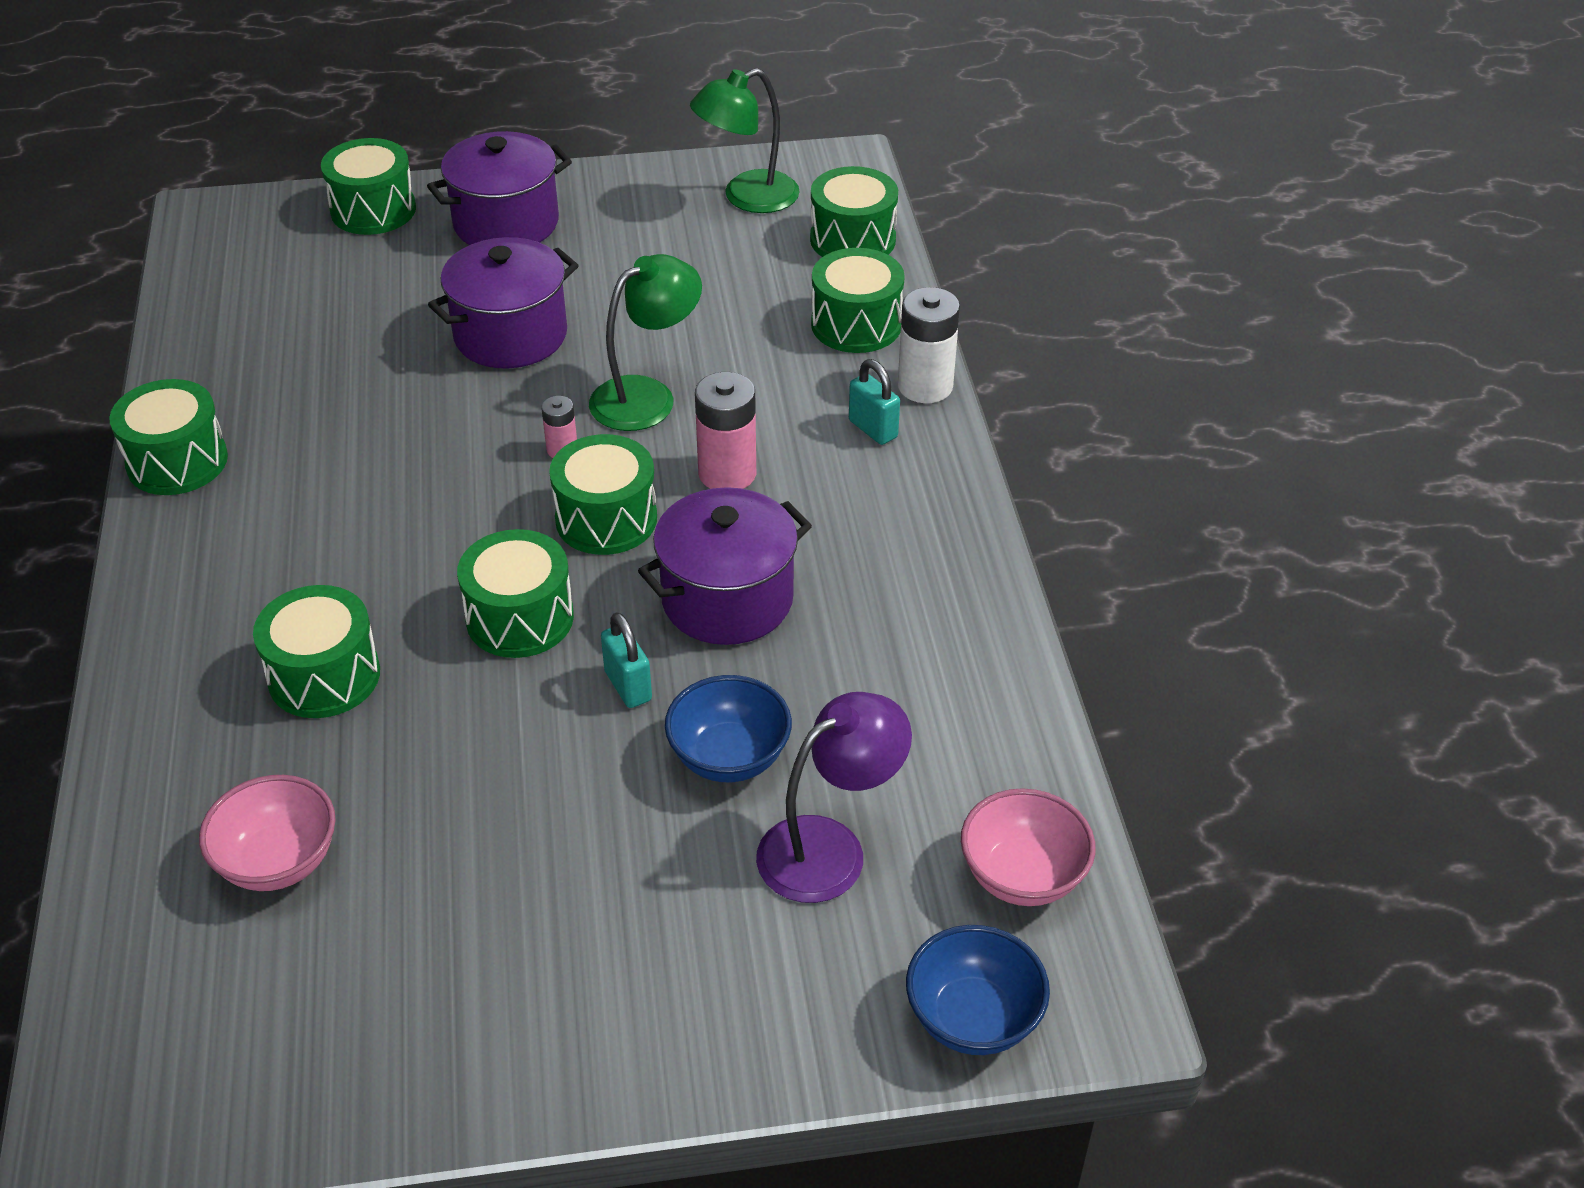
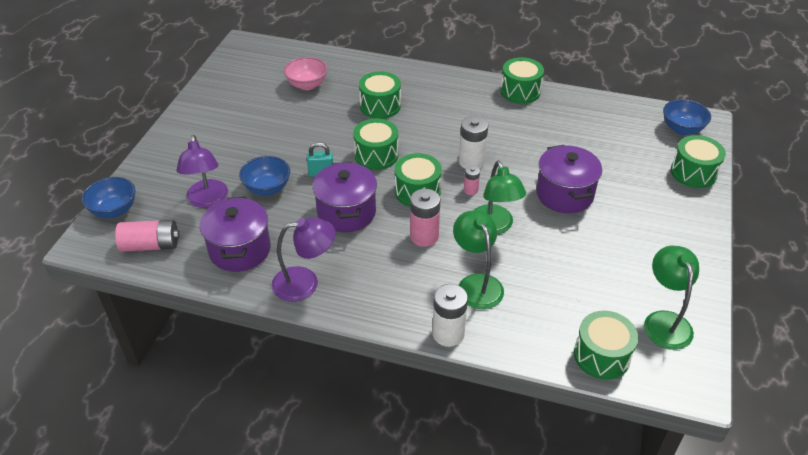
camera: 115 degrees right, 0 degrees up
(241, 236) = (682, 129): none -> blue bowl
(471, 471) = (471, 162): none -> white battery
(506, 223) = (666, 215): purple pot -> purple pot (240, 250)
(799, 383) = (476, 283): none -> green lamp
(856, 324) = (516, 325): green drum -> none
(873, 429) = (426, 299): turquoise padlock -> none
(945, 586) = (305, 283): none -> purple lamp
(1022, 876) = (151, 245): pink bowl -> pink battery

